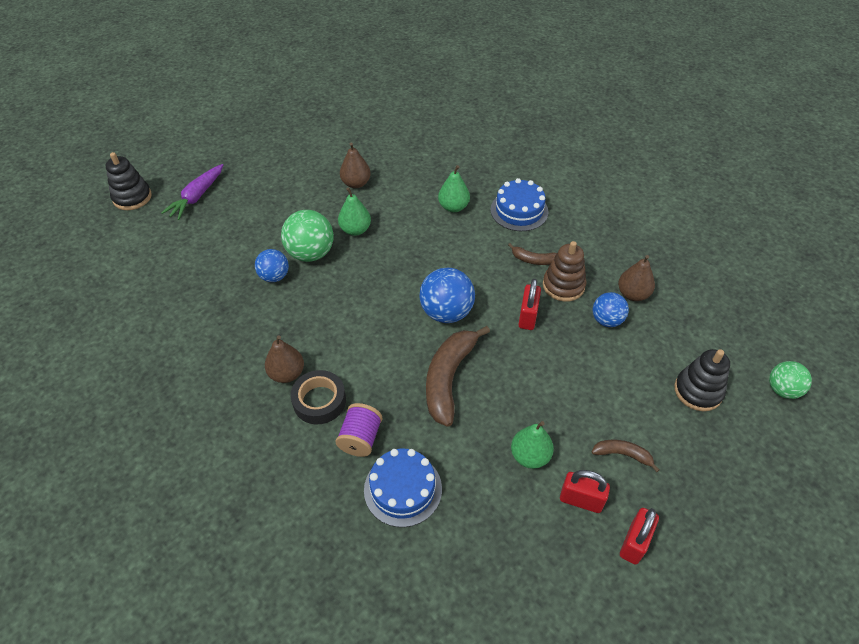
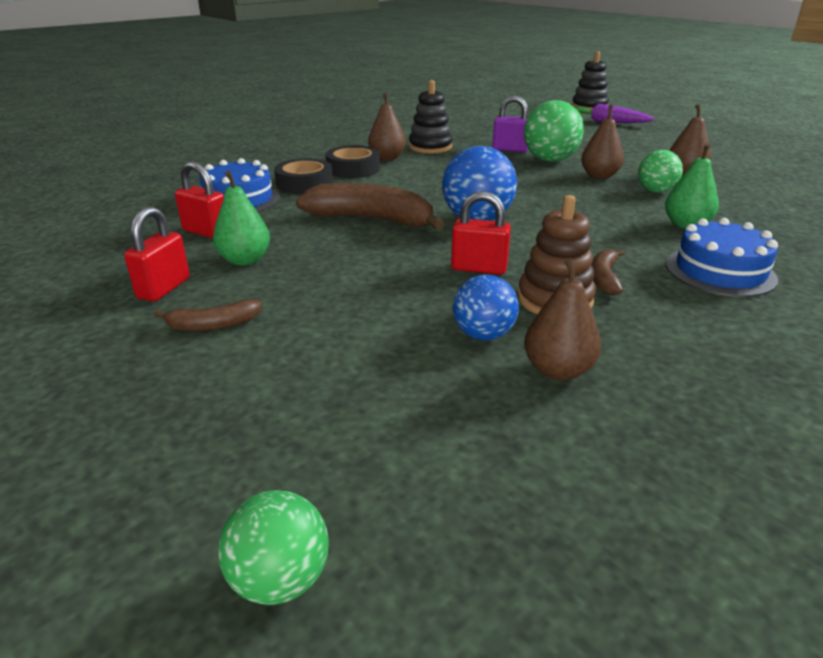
camera: 90 degrees right, 20 degrees down
(274, 276) = (510, 149): blue ball -> purple padlock
(355, 230) = (599, 176): green pear -> brown pear
(360, 438) = (304, 184): purple spool -> black tape
(391, 206) = (655, 191): none -> green ball
(622, 454) = (213, 325): brown banana -> brown banana turned 60 degrees clockwise
(634, 543) = (76, 321): red padlock -> red padlock (206, 232)
(698, 391) = (310, 423): black stacking toy -> black stacking toy (430, 147)

